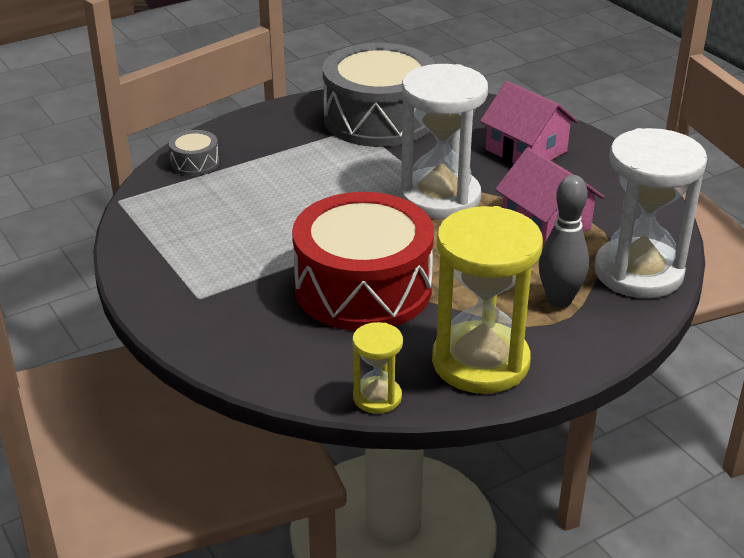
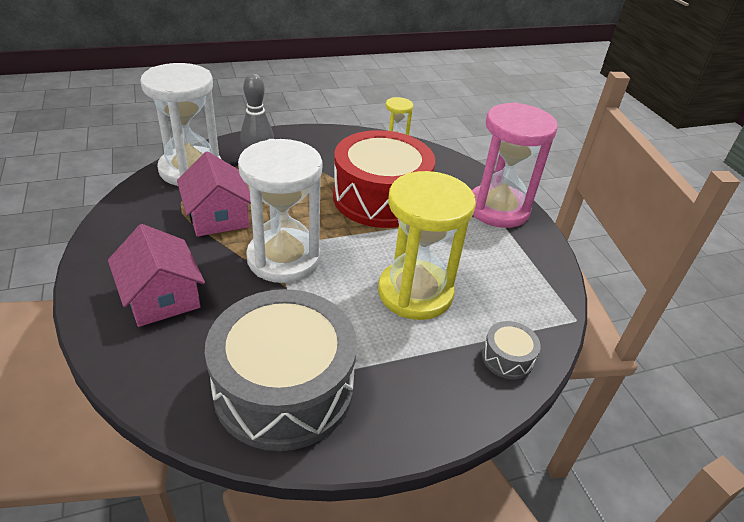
camera: 170 degrees left, 5 degrees up
(193, 307) = (498, 209): none -> pink hourglass
(480, 362) = (330, 145): yellow hourglass -> yellow hourglass (415, 293)

